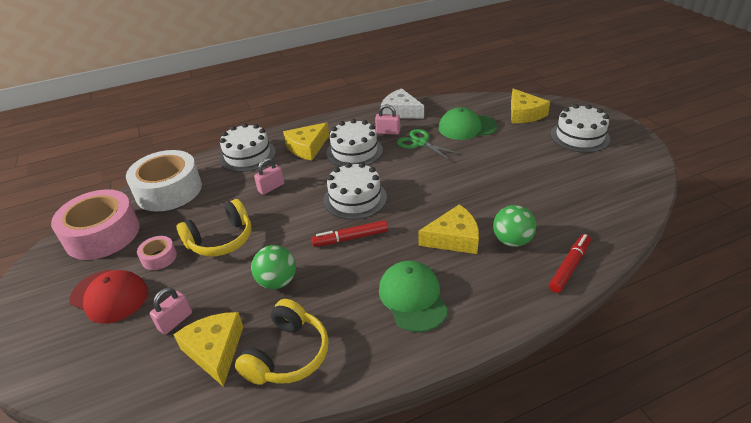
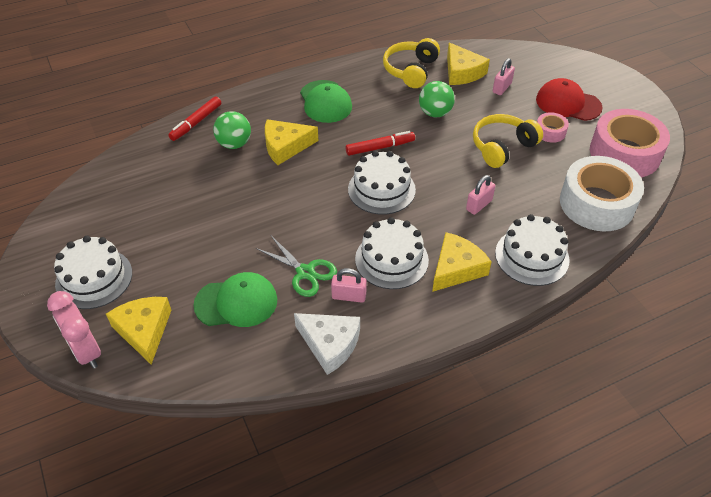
camera: 175 degrees right, 10 degrees up
(556, 105) = (86, 351): none -> pink clock

